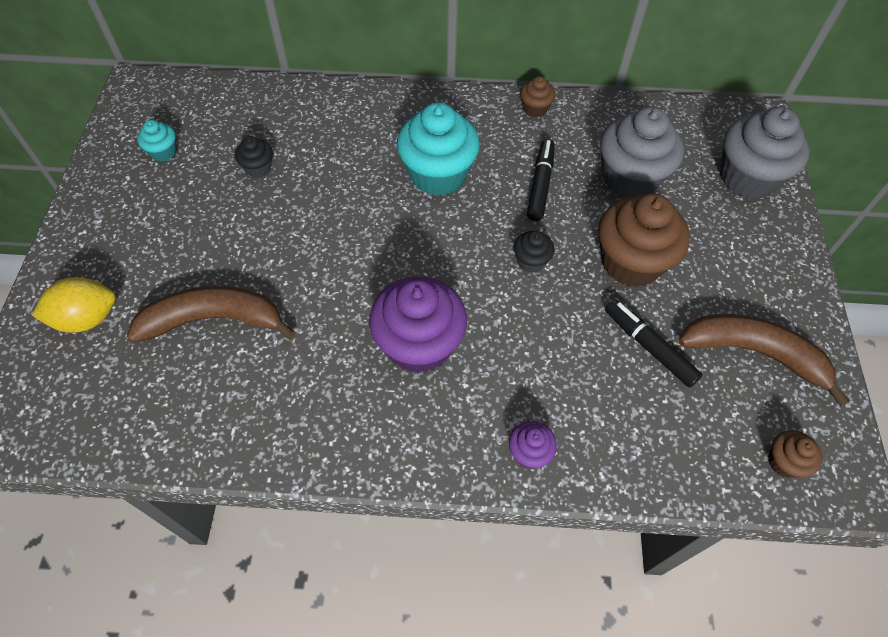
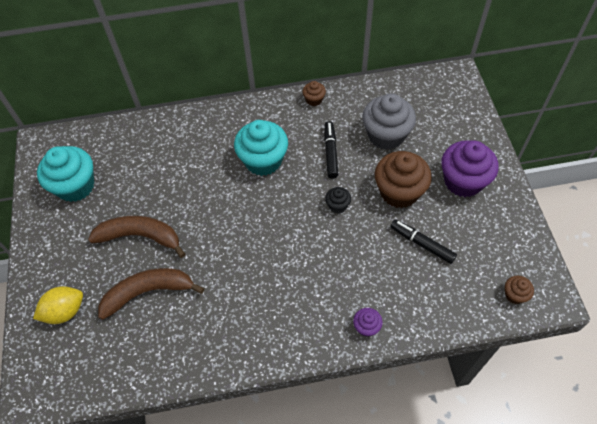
camera: 10 degrees left, 0 degrees up
(163, 152) = (75, 186): turquoise cupcake -> turquoise cupcake, size x2.14
(258, 168) = (143, 183): black cupcake -> none
(419, 344) = (282, 276): purple cupcake -> purple cupcake (463, 181)
(747, 178) = (458, 118): grey cupcake -> none
(754, 353) = (485, 233): brown banana -> brown banana (140, 236)

